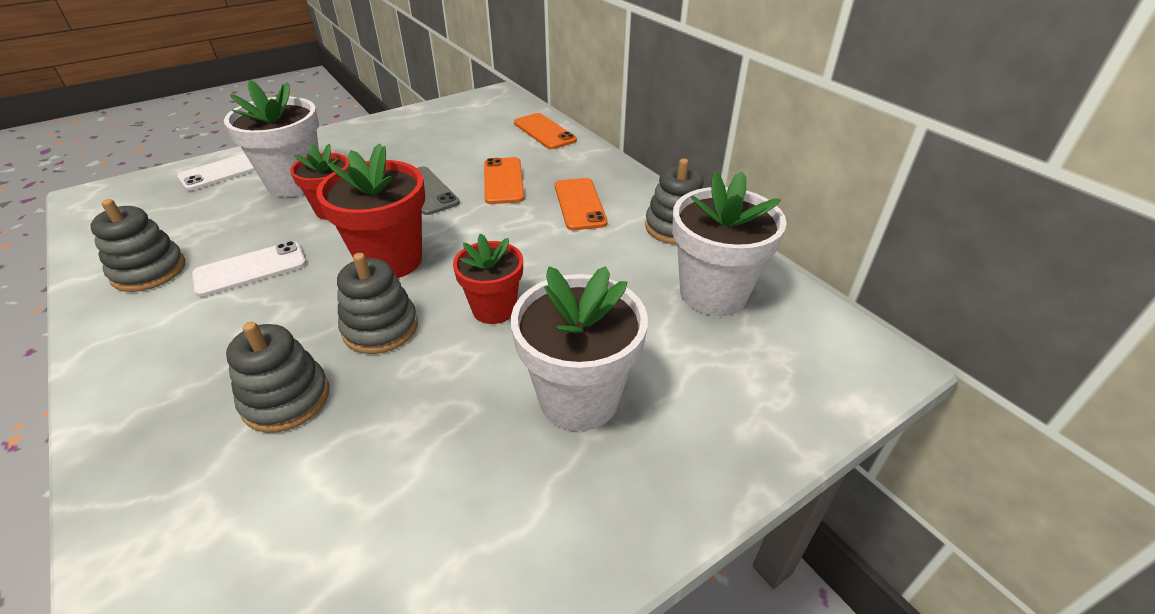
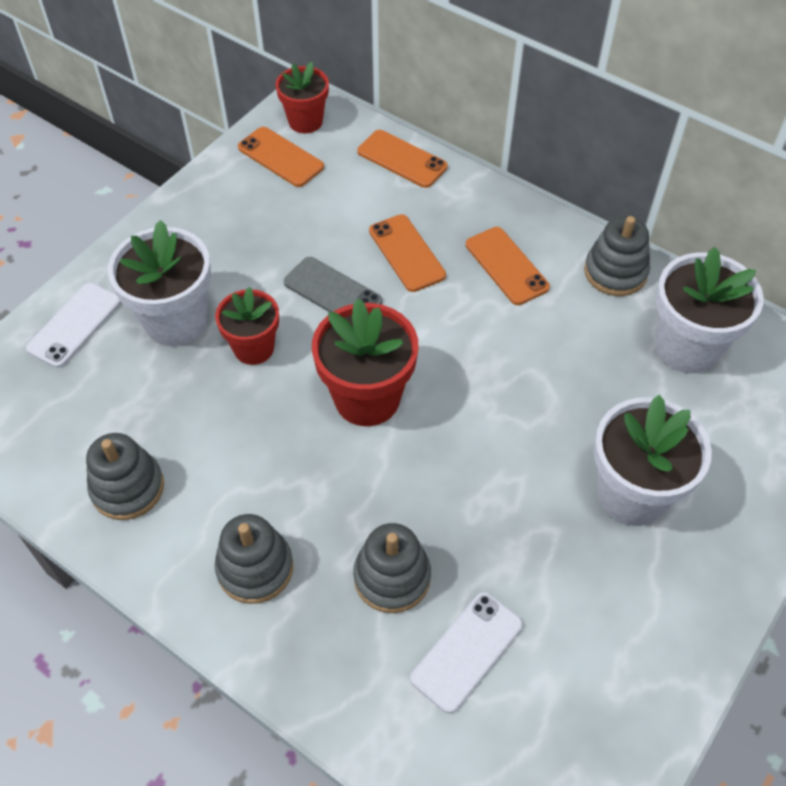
camera: 20 degrees left, 15 degrees up
(250, 269) = (233, 452): white phone -> white phone (466, 651)
(380, 328) = (417, 479): grey stacking toy -> grey stacking toy (255, 568)
(456, 116) = (280, 157): none -> orange phone
(494, 309) = (505, 425): red flower pot -> red flower pot (305, 121)

